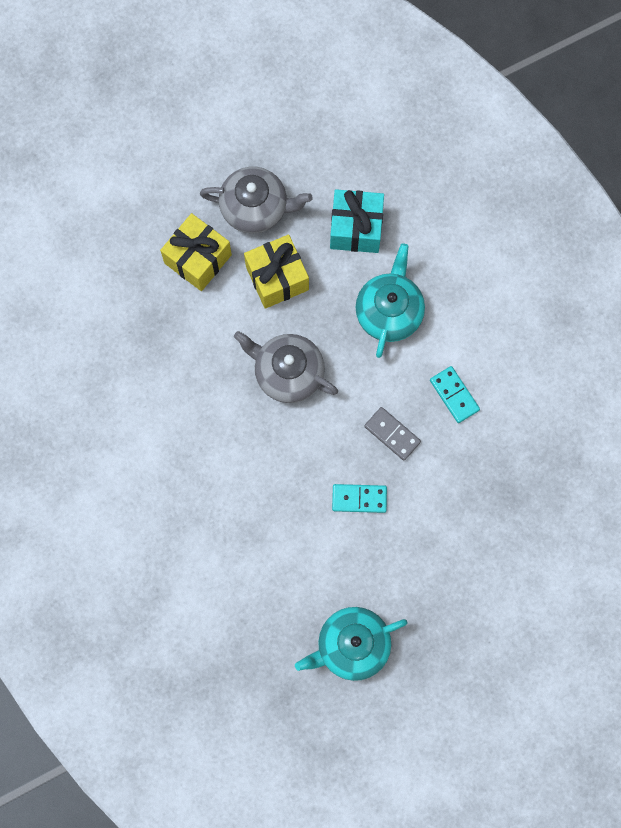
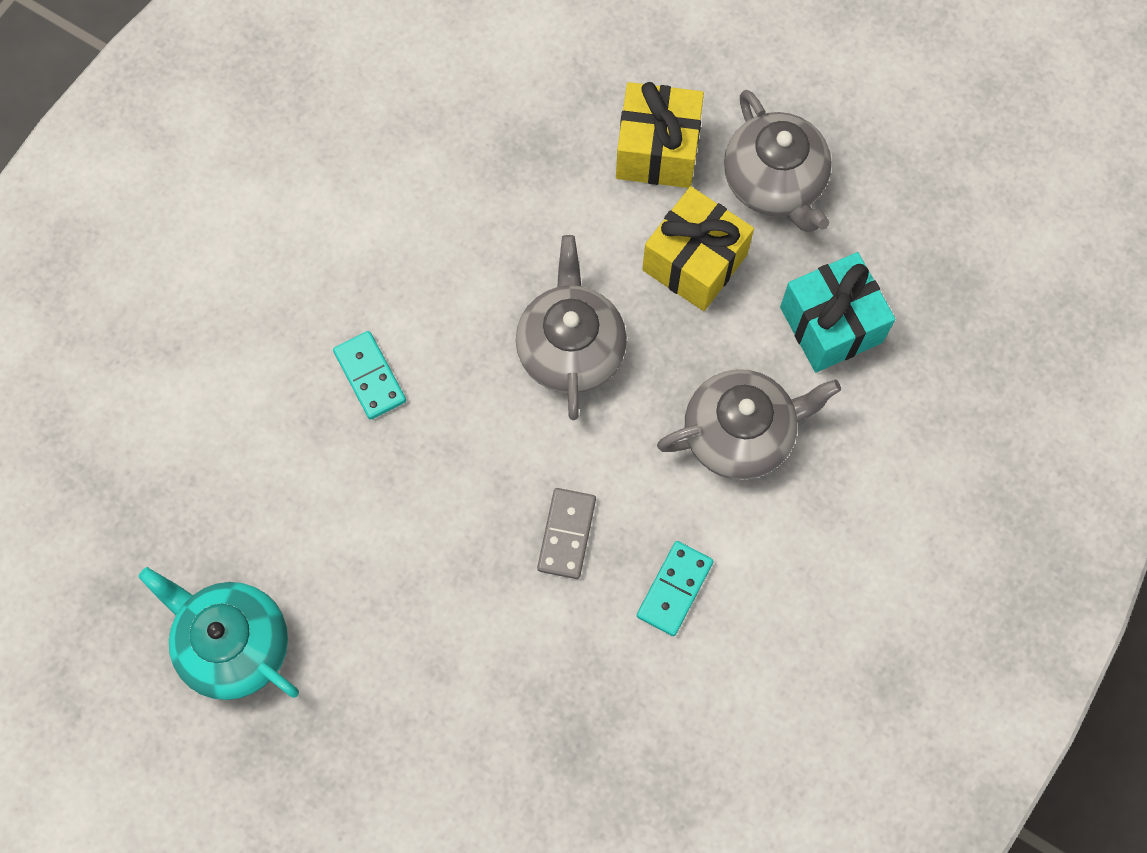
camera: 60 degrees right, 5 degrees down
(359, 499) = (448, 540): turquoise domino -> turquoise domino (370, 376)
(389, 311) = (740, 433): turquoise teapot -> grey teapot

